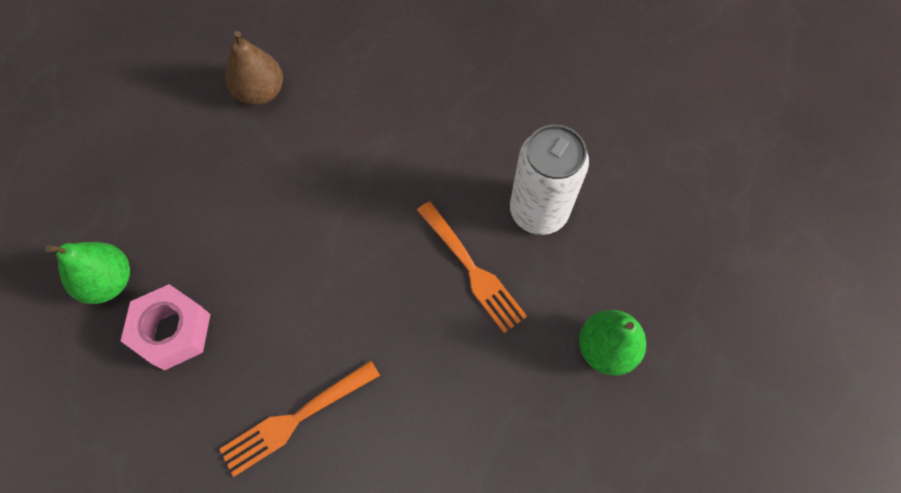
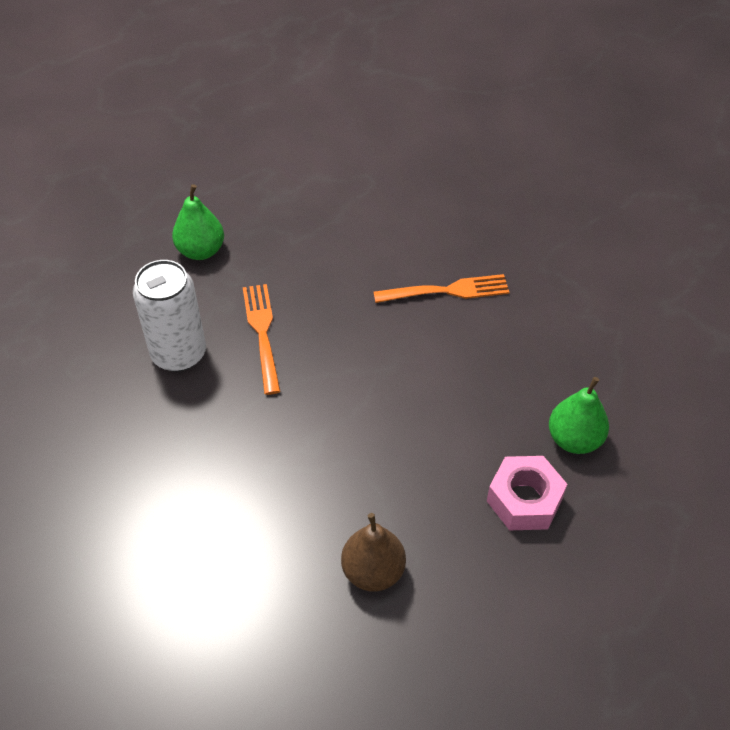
camera: 155 degrees left, 15 degrees down
(172, 331) = (526, 380): pink nut -> pink nut (524, 500)

